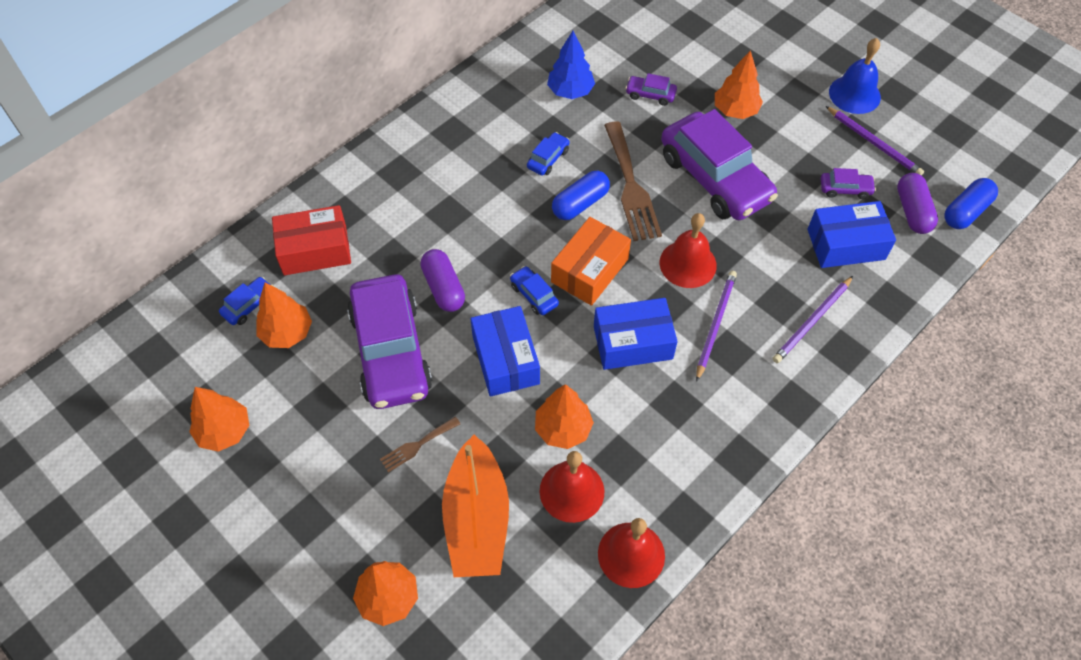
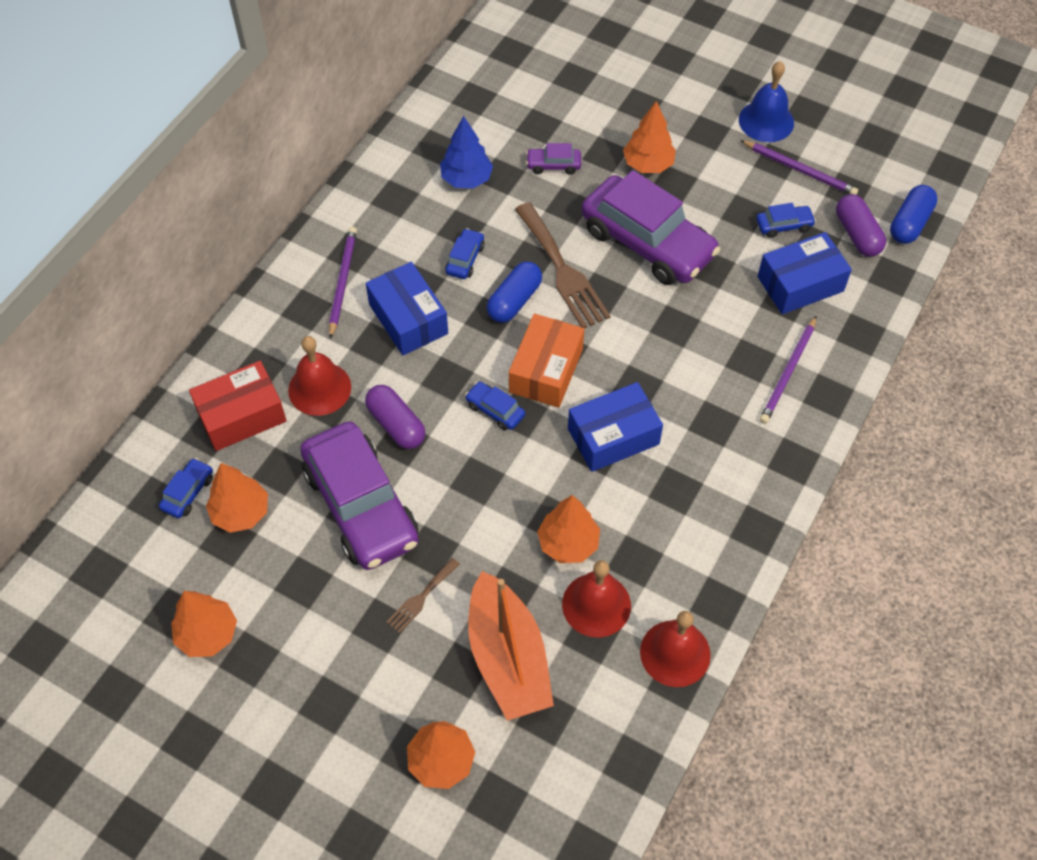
camera: 15 degrees left, 0 degrees up
(505, 359) = (486, 485): blue box -> blue box (408, 319)
(688, 264) = (645, 340): red bell -> red bell (319, 388)
(715, 324) = (692, 398): purple pencil -> purple pencil (342, 282)
(845, 189) = (784, 225): purple car -> blue car

